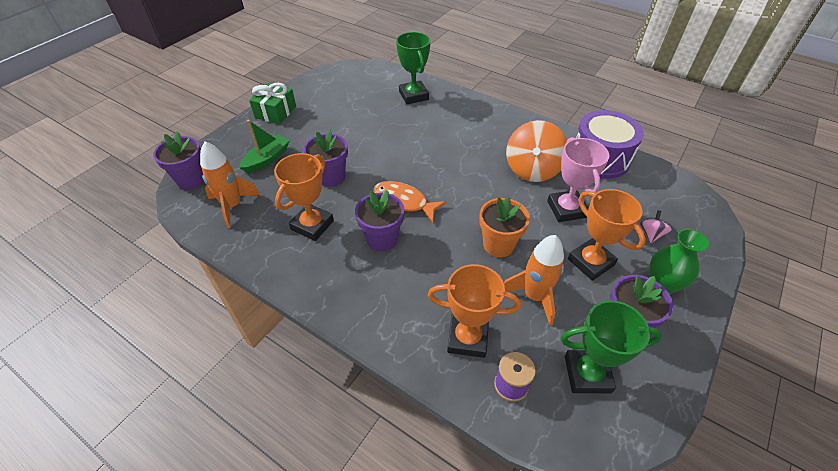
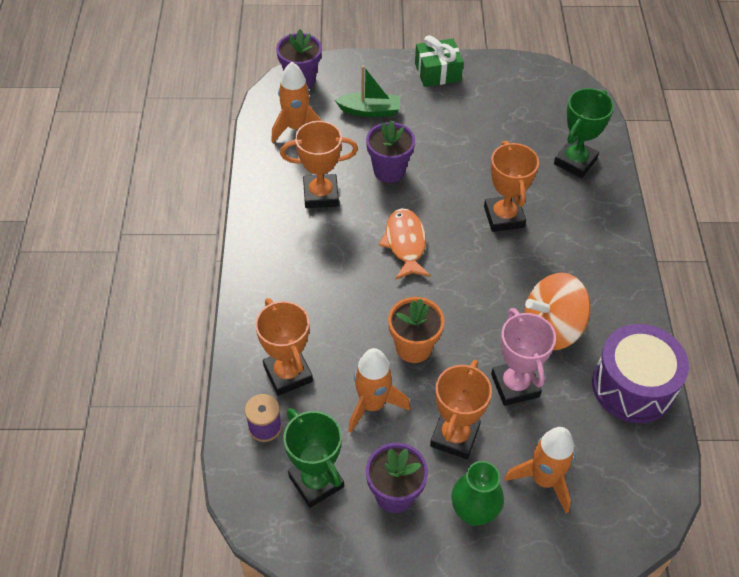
camera: 55 degrees right, 5 degrees up
(382, 239) = (346, 254): purple flower pot -> none
(426, 145) = (504, 217): none -> orange trophy
(566, 209) = (515, 385): pink trophy -> pink trophy turned 60 degrees counterclockwise
(650, 234) = (543, 480): pink spinning top -> orange rocket

